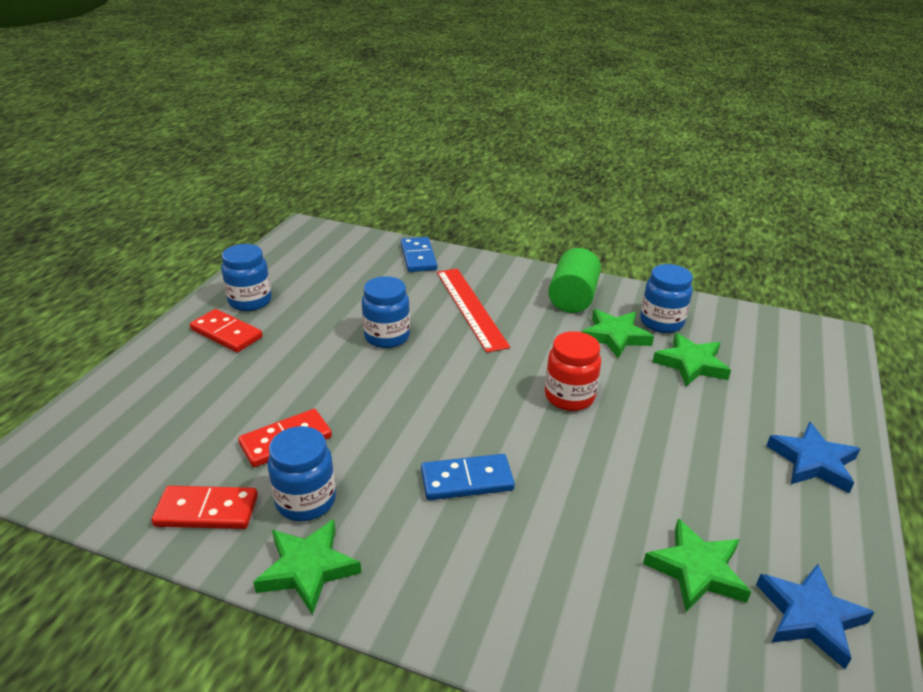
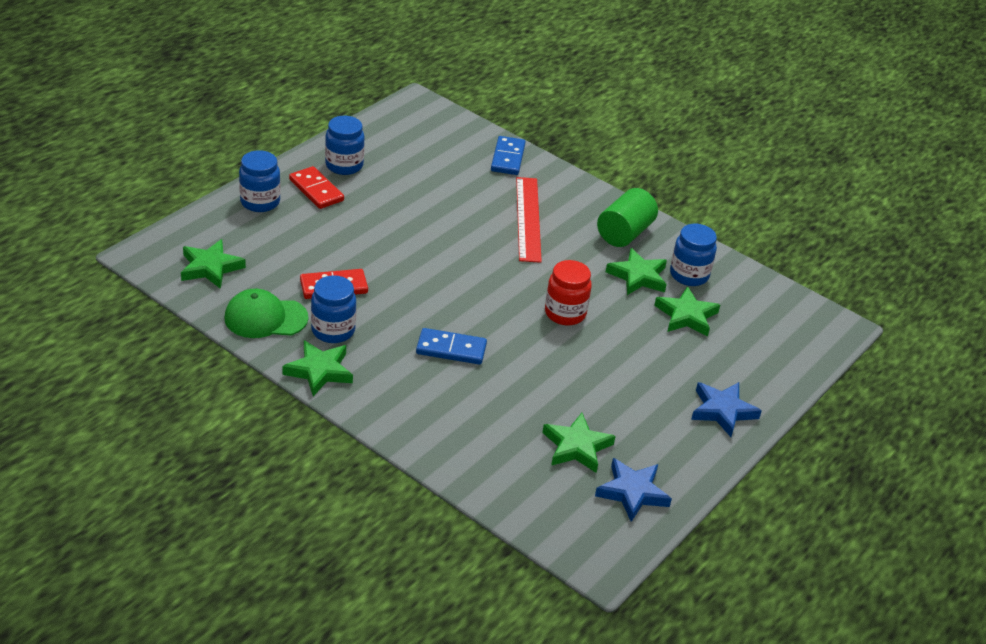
camera: 15 degrees right, 5 degrees up
(112, 461) = (210, 267): none -> green star
(207, 510) = (265, 318): red domino -> green cap
(387, 337) = (444, 226): blue jar -> blue jar (260, 202)

